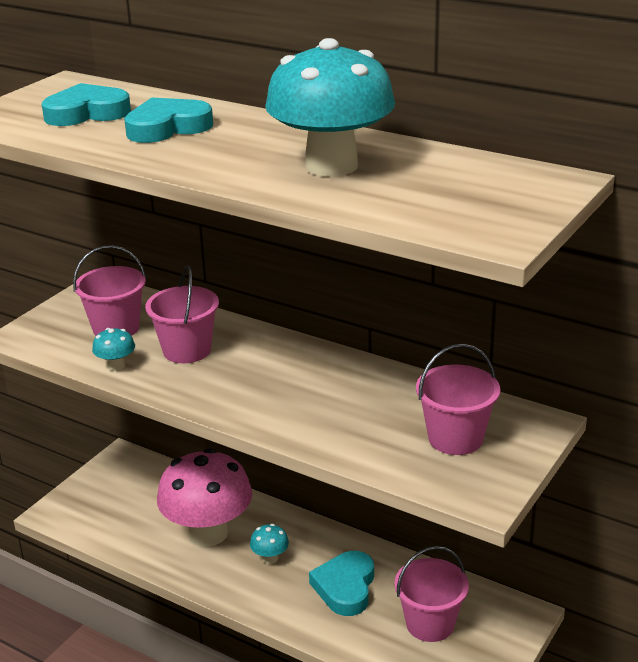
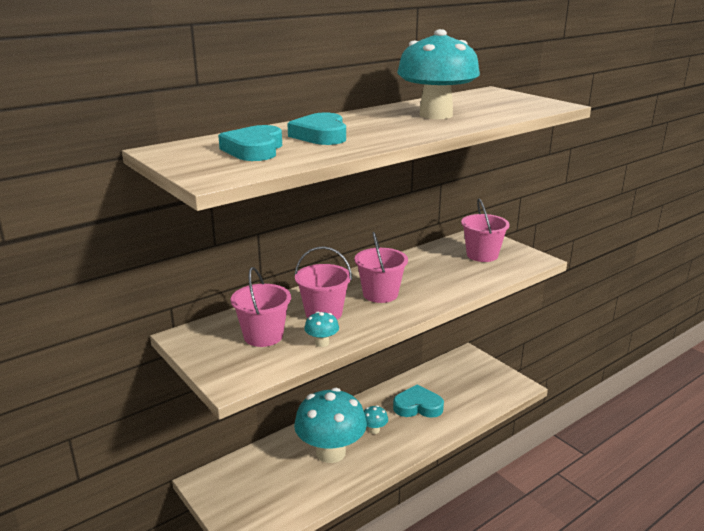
camera: 70 degrees left, 5 degrees down
(208, 533) = (331, 452): pink mushroom -> turquoise mushroom
(345, 587) = (418, 406): turquoise heart -> turquoise heart turned 150 degrees clockwise
(430, 624) = (462, 384): pink bucket -> pink bucket (380, 294)

